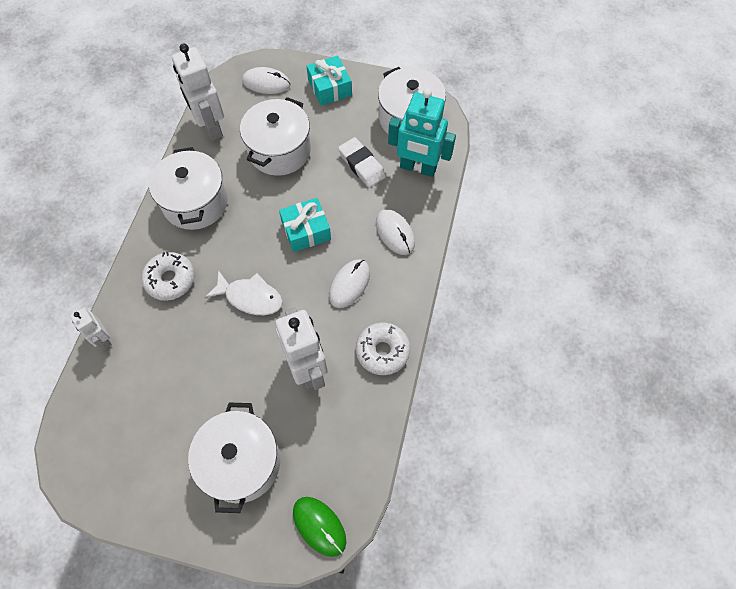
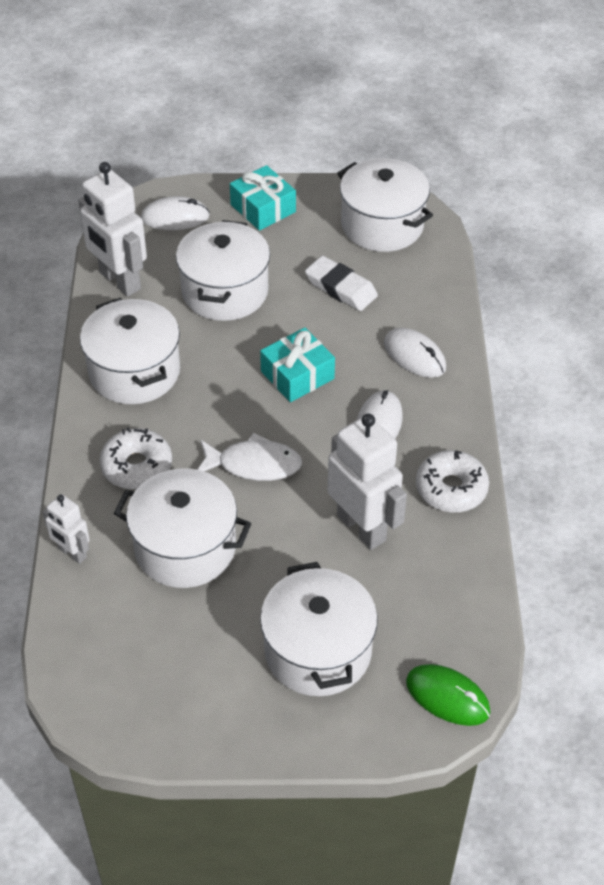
camera: 15 degrees left, 15 degrees down
(180, 354) = (185, 547): none -> white pot
(418, 168) = (415, 278): turquoise robot -> none

